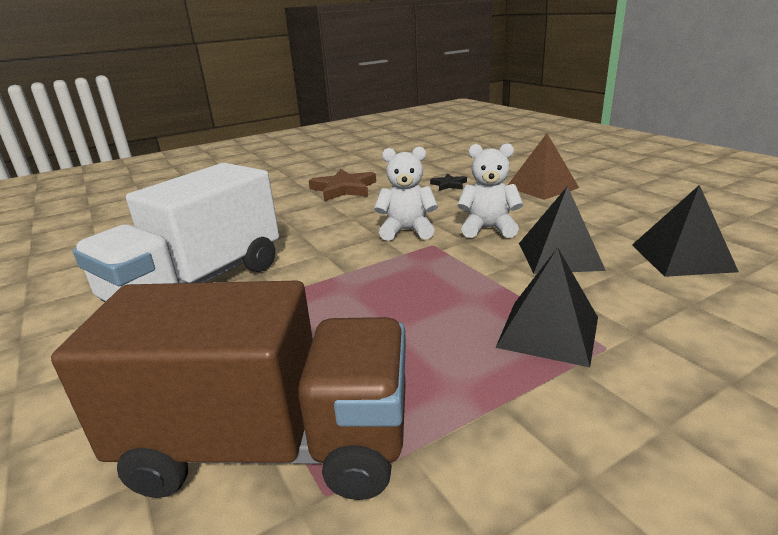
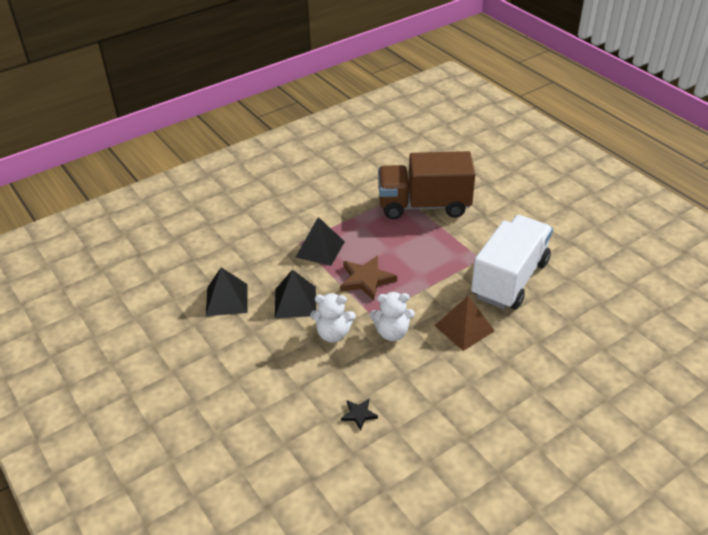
camera: 175 degrees right, 15 degrees up
(344, 189) = (463, 411): brown star -> brown star (366, 280)
(542, 187) = (273, 403): brown pyramid -> brown pyramid (464, 328)

